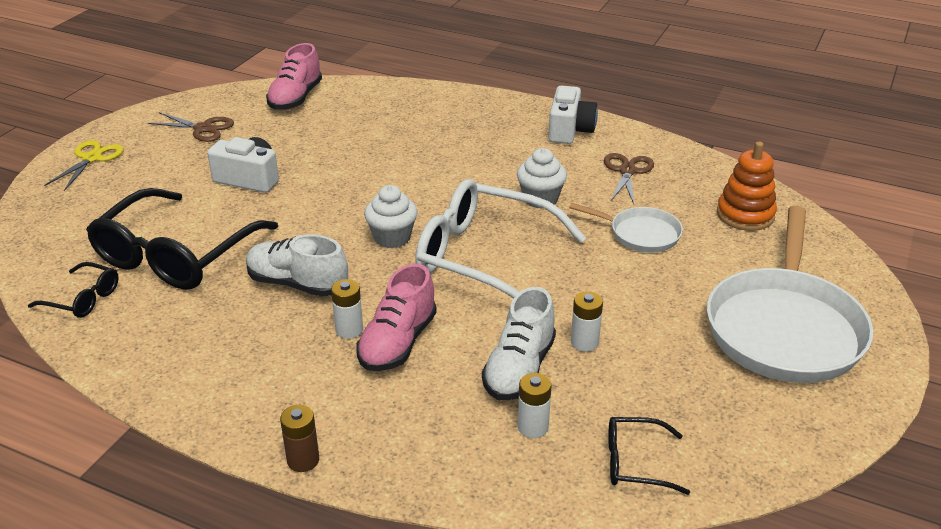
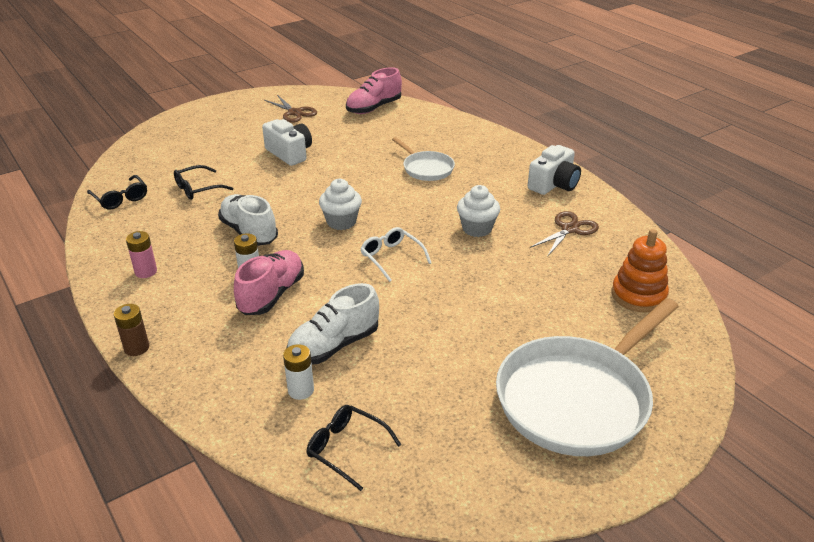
camera: 30 degrees right, 0 degrees up
(92, 158) = (211, 113): yellow scissors -> none
(176, 254) = (198, 188): black glasses -> black glasses, size x0.46
(217, 373) = (146, 272): none -> pink battery
(398, 343) = (272, 295): pink shoe -> pink shoe turned 150 degrees clockwise
(485, 258) = (392, 258): white glasses -> white glasses, size x0.46
(584, 342) = (401, 345): white battery -> none
(640, 234) = (530, 280): white pan -> white pan (426, 168)

